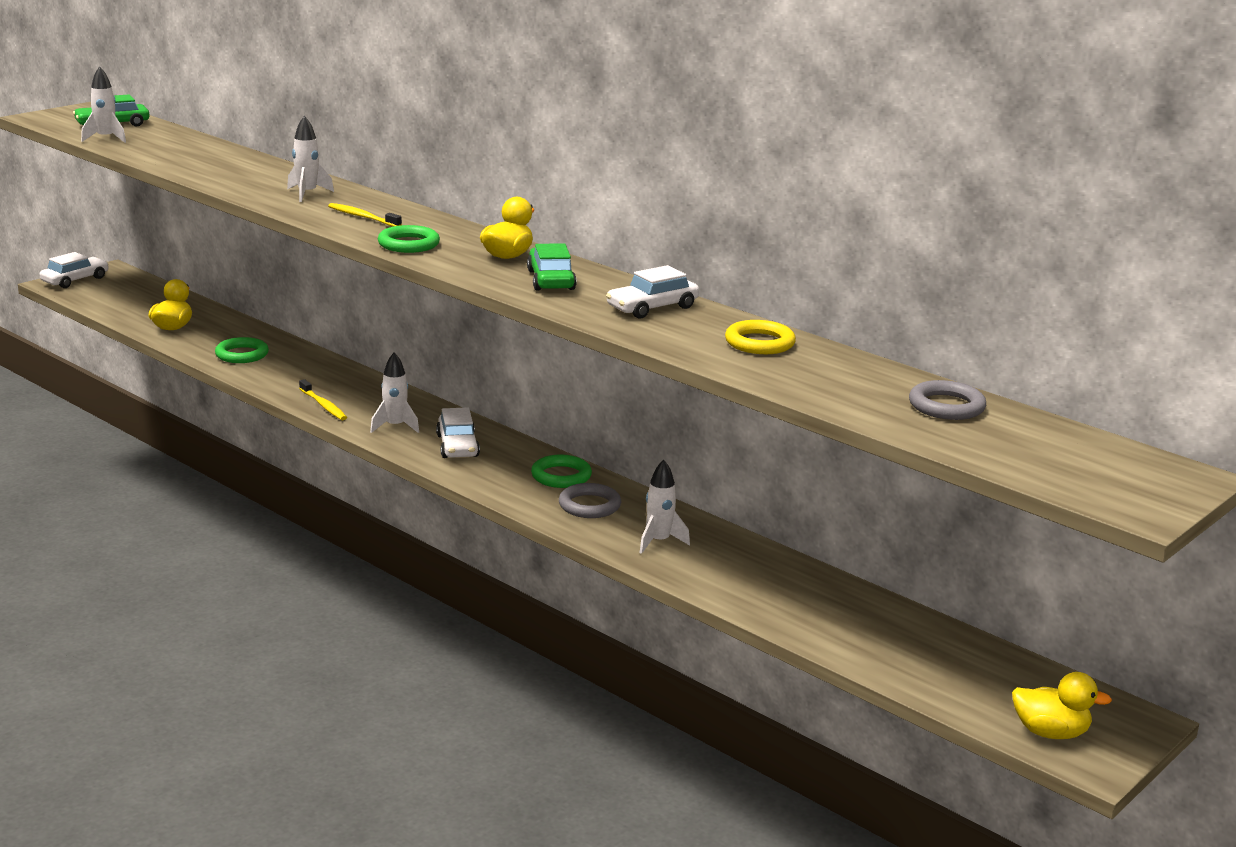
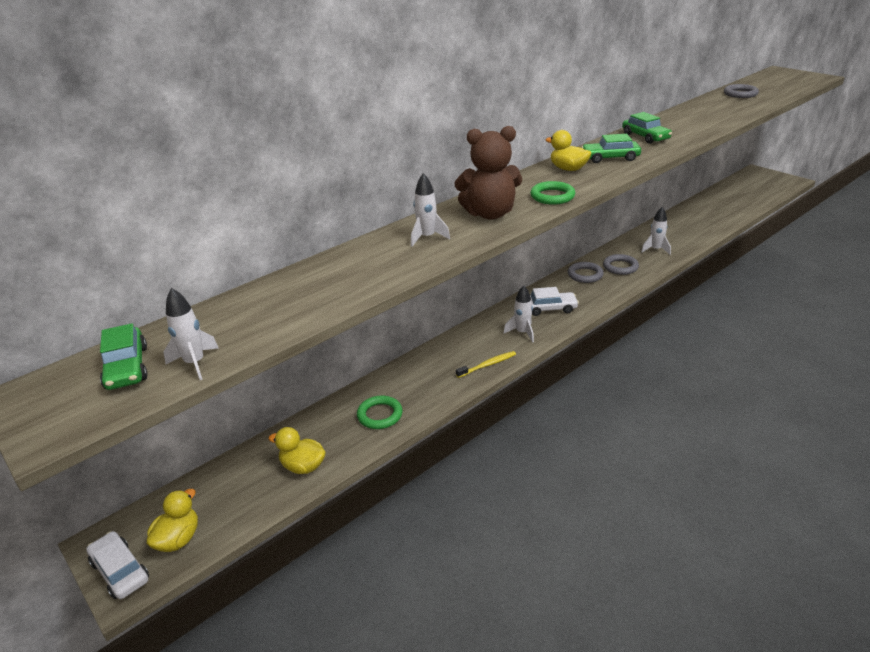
camera: 80 degrees left, 10 degrees up
(362, 217) = (490, 214): yellow toothbrush -> brown teddy bear
(561, 476) = (585, 275): green ring -> grey ring
(652, 307) = (645, 137): white car -> green car
(759, 343) = (685, 118): yellow ring -> none
(1050, 732) = (776, 185): yellow duck -> yellow duck (178, 539)

